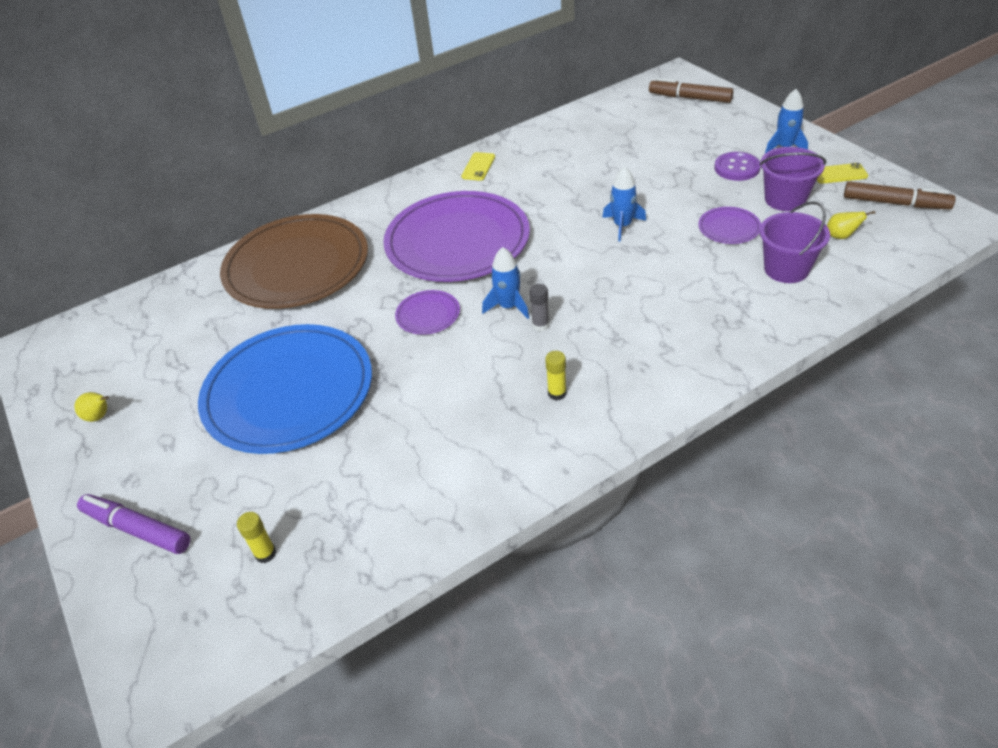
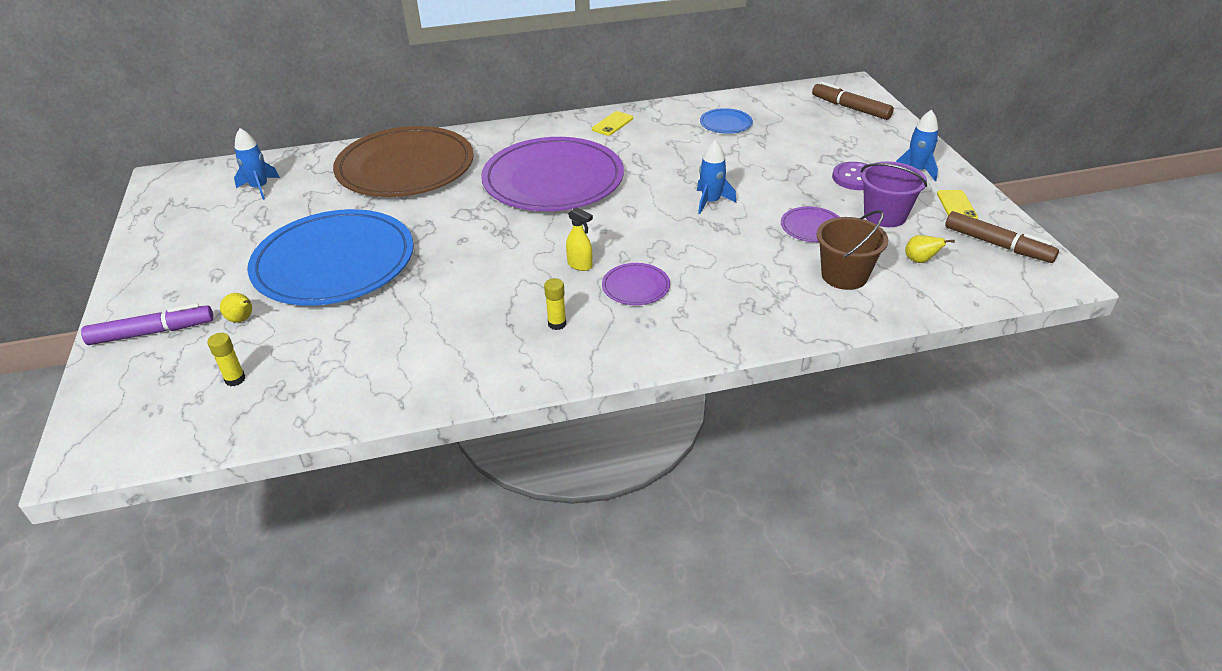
camera: 15 degrees right, 5 degrees down
(99, 416) = (179, 242): yellow pear -> yellow pear (242, 319)
(137, 529) = (152, 332): purple marker -> purple marker turned 120 degrees clockwise
(428, 315) = (488, 232): purple plate -> purple plate (636, 287)
(508, 306) = (562, 243): blue rocket -> blue rocket (260, 188)
(540, 325) = (580, 265): grey glue stick -> yellow spray bottle
(586, 141) = (726, 123): none -> blue plate
(786, 269) = (844, 276): purple bucket -> brown bucket
(839, 174) = (956, 206): yellow phone -> yellow phone turned 75 degrees clockwise

